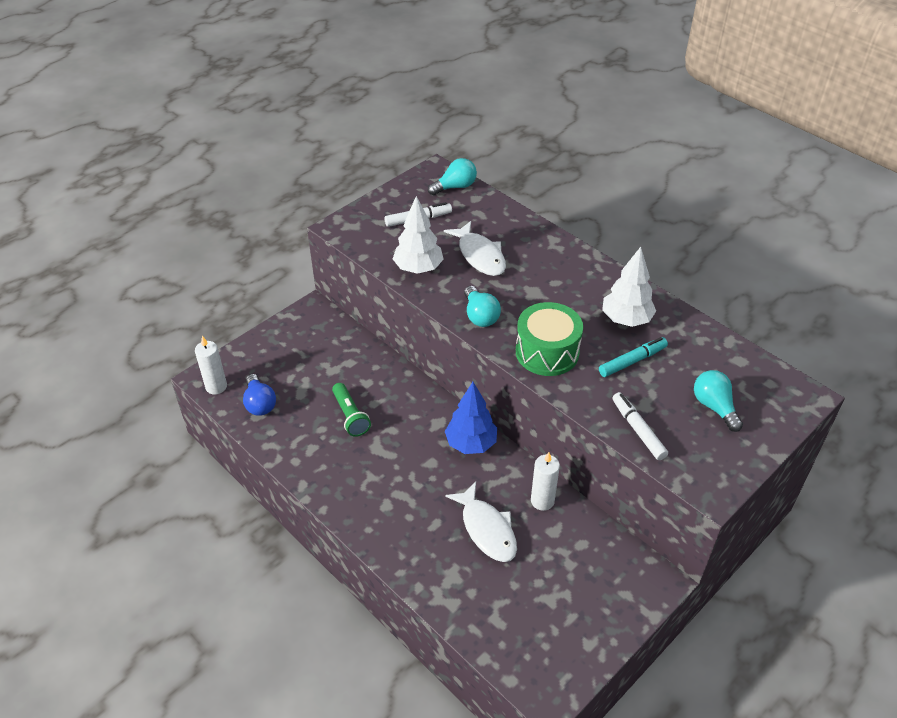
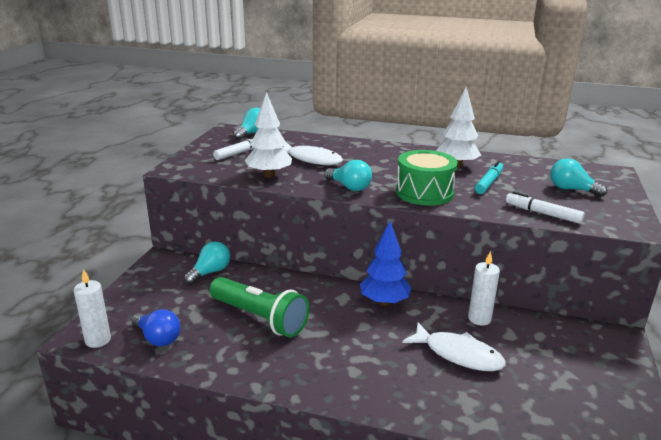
camera: 30 degrees left, 20 degrees down
(344, 344) = (210, 272): none -> turquoise light bulb
(350, 416) = (259, 318): green flashlight -> green flashlight, size x1.63

